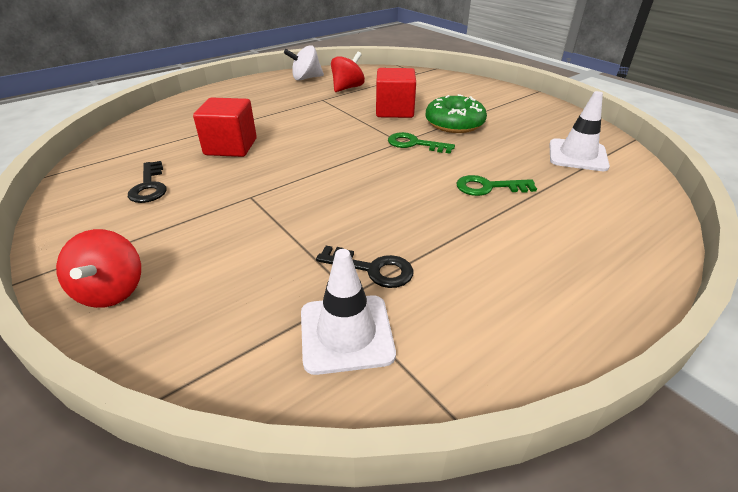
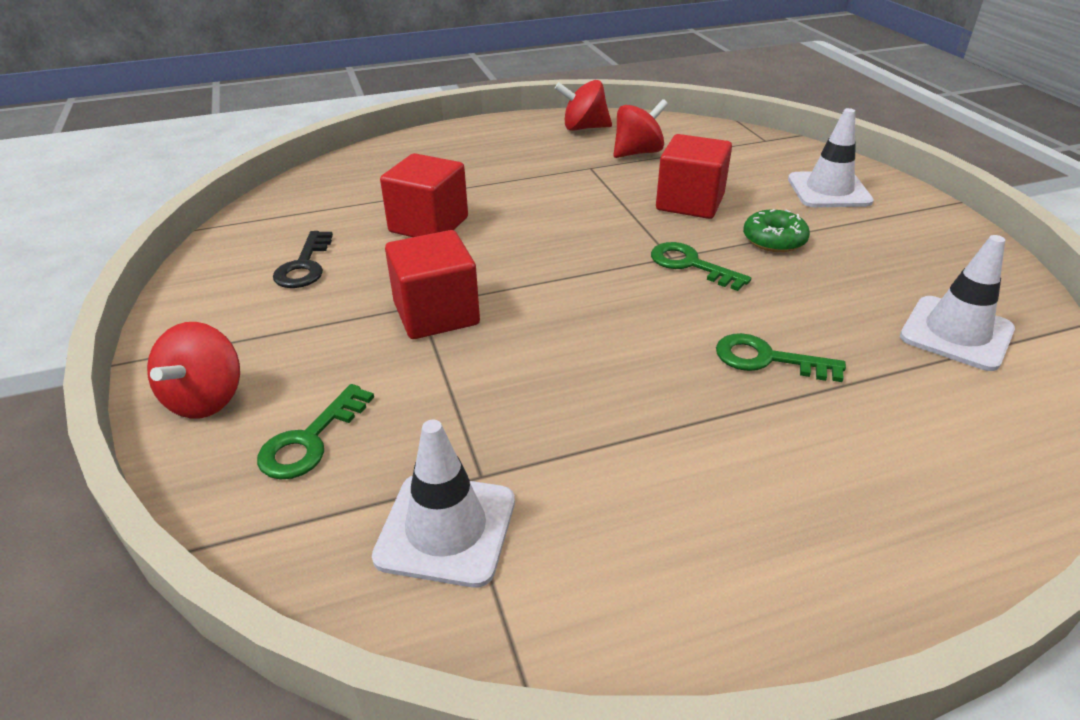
camera: 20 degrees right, 0 degrees up
(213, 299) = (310, 440): none -> green key
(265, 199) = (436, 314): none -> red cube
(306, 78) = (584, 128): white spinning top -> red spinning top
(372, 269) = (525, 448): black key -> none
(454, 123) = (774, 240): green donut -> green donut, size x0.66
(469, 94) = (829, 190): none -> white traffic cone

